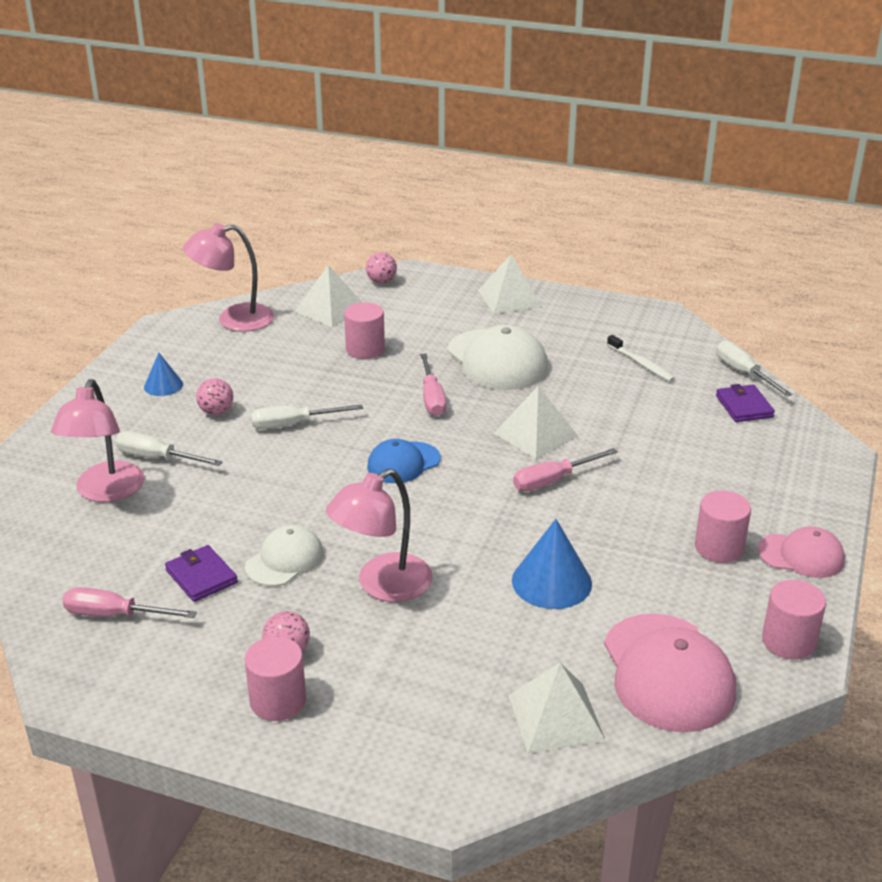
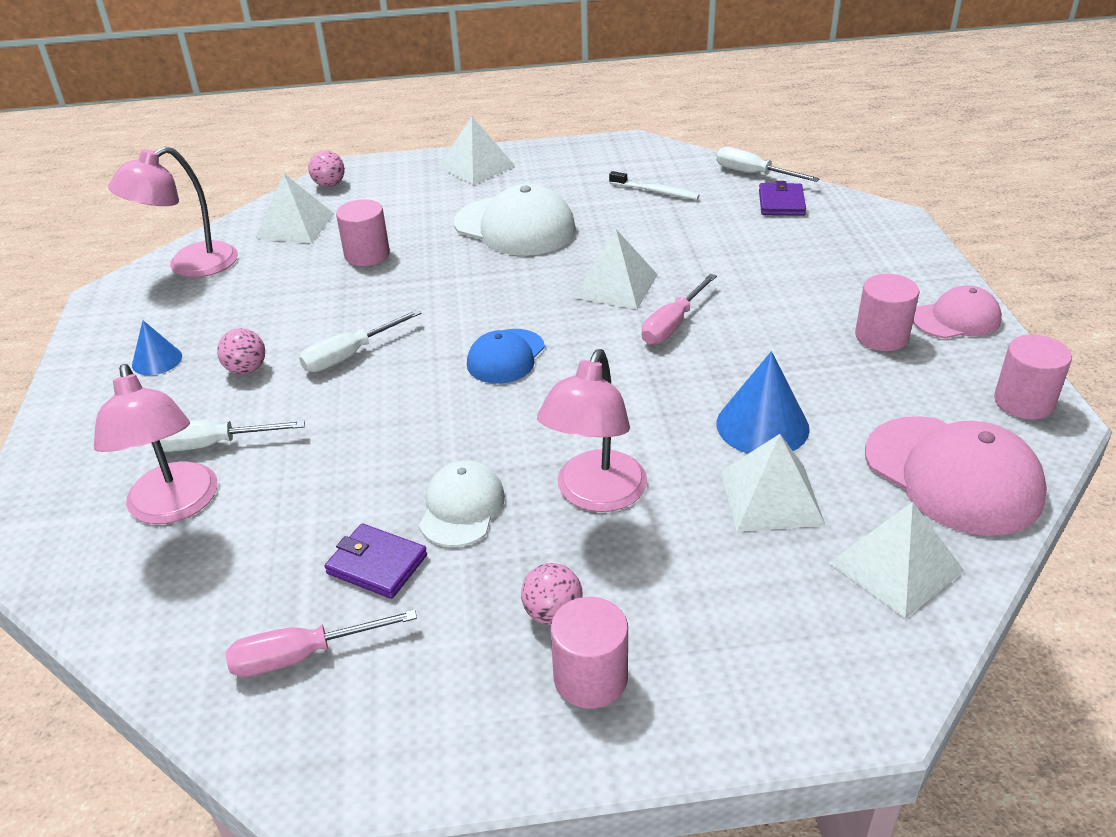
camera: 25 degrees left, 5 degrees up
(432, 398) = (480, 282): pink screwdriver -> none
(508, 635) = (771, 497): none -> white pyramid
(744, 406) = (781, 203): purple wallet -> purple wallet turned 45 degrees clockwise

